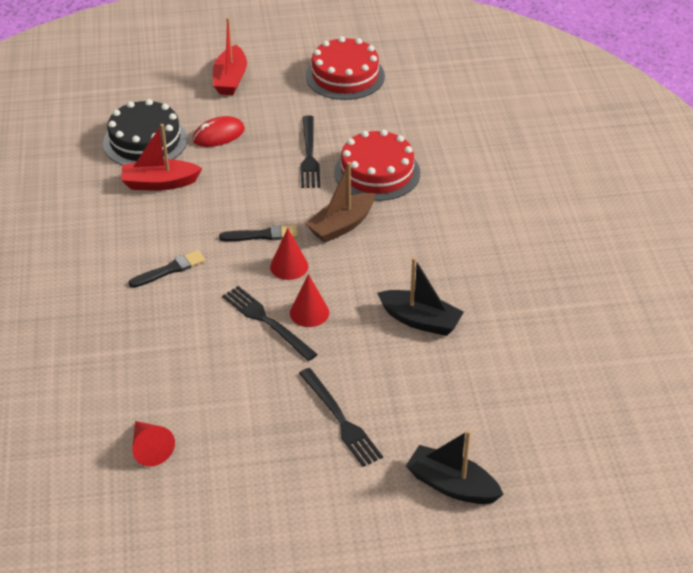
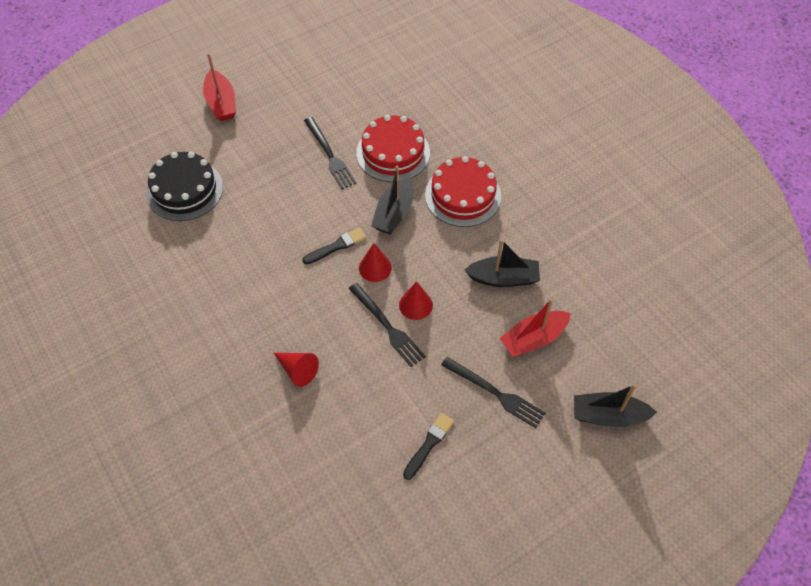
camera: 25 degrees left, 15 degrees up
(150, 448) = (365, 484): red cone -> red cone (297, 370)
(159, 183) = (222, 227): red boat -> red boat (533, 339)
(169, 270) = (280, 309): black brush -> black brush (429, 444)
(218, 135) = (244, 162): red mouse -> none
(267, 321) = (387, 326): black fork -> black fork turned 150 degrees counterclockwise
(341, 225) = (394, 213): brown boat -> black boat
(345, 76) = (314, 68): red cake -> red cake (463, 195)

